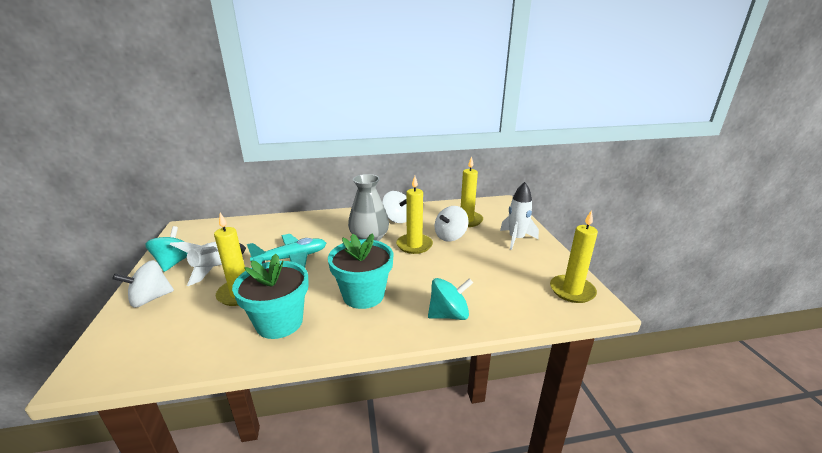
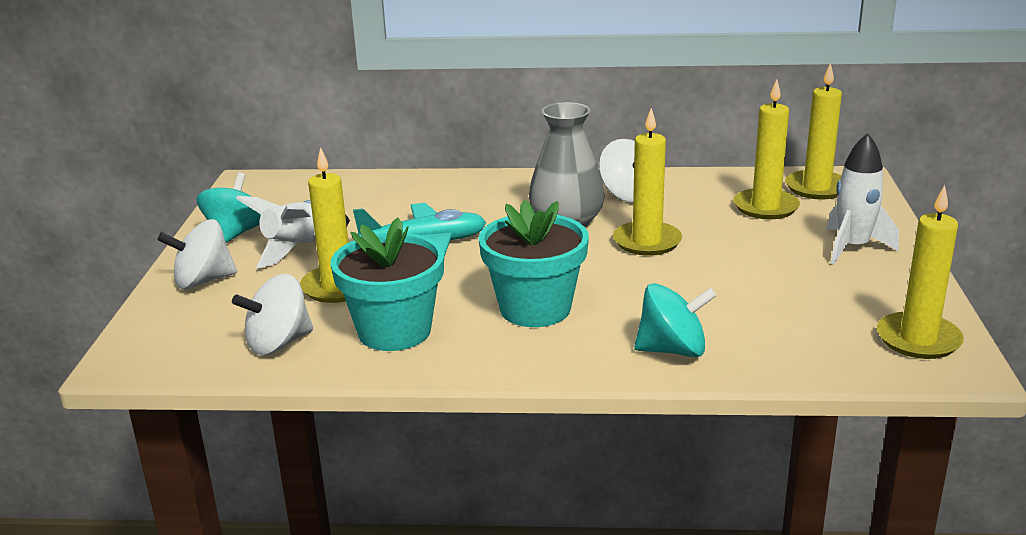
camera: 15 degrees right, 0 degrees up
(450, 236) = (722, 232): white spinning top -> white spinning top (278, 343)
(486, 208) = (816, 188): none -> yellow candle

